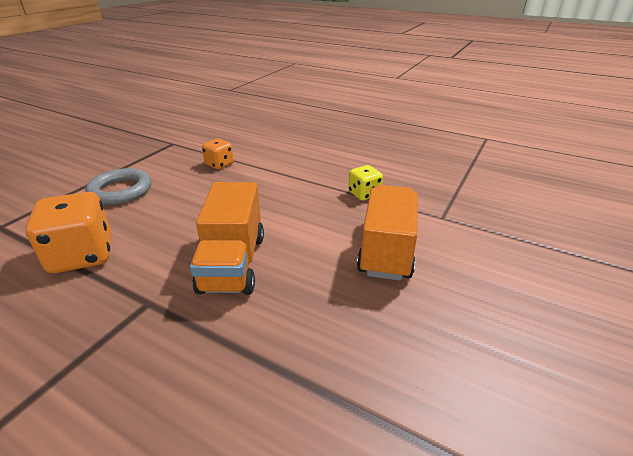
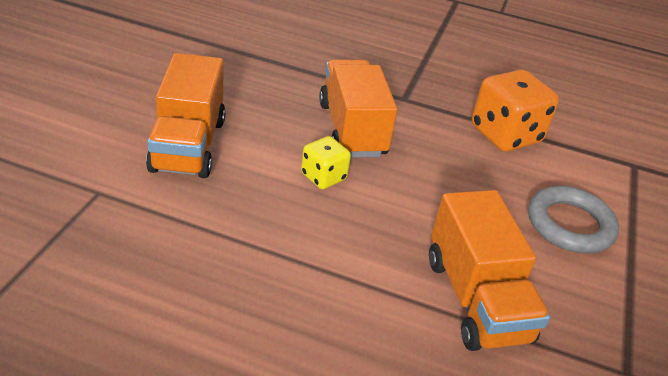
camera: 165 degrees right, 5 degrees up
(219, 164) = (476, 299): orange dice -> orange truck
(364, 194) = (206, 232): yellow dice -> yellow dice (323, 177)

